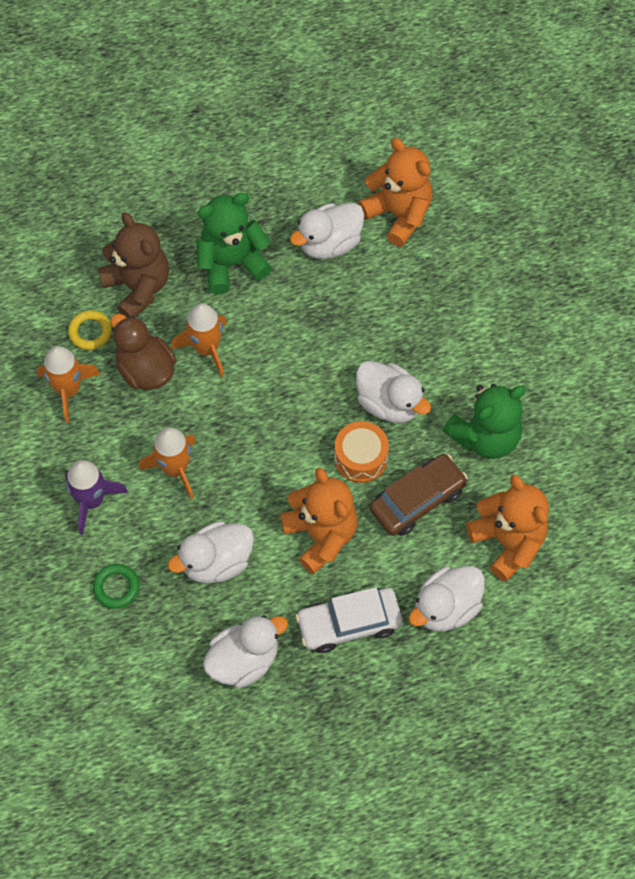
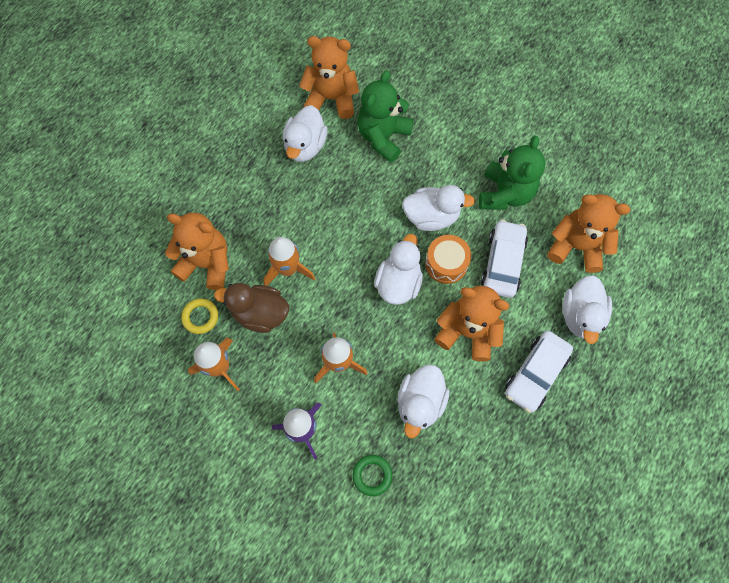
camera: 40 degrees left, 5 degrees up
(138, 287) = (207, 263): brown teddy bear -> orange teddy bear
(231, 263) = (255, 203): green teddy bear -> green teddy bear (383, 137)
(244, 660) = (496, 453): white duck -> white duck (398, 282)
(417, 500) = (502, 263): brown car -> white car

